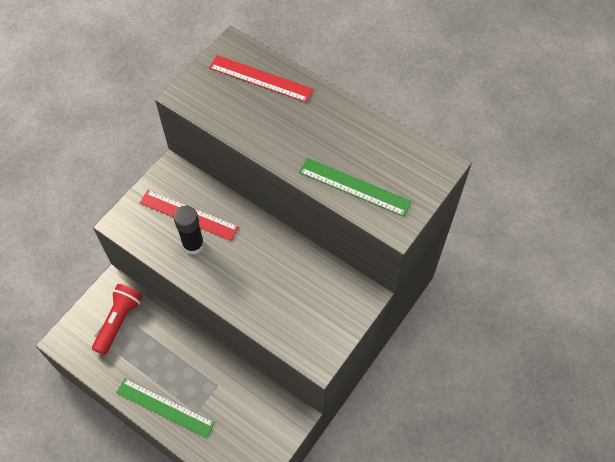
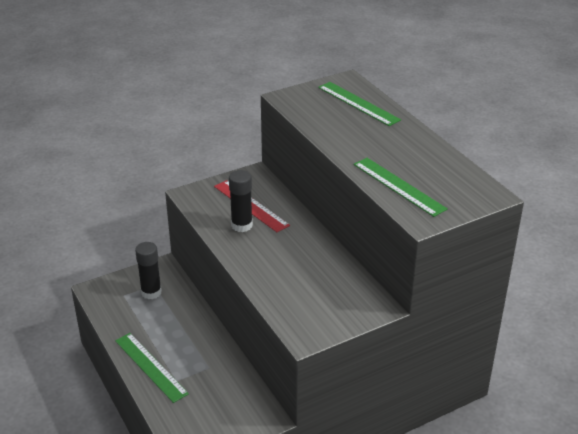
camera: 25 degrees right, 25 degrees down
(119, 321) = (151, 292): red flashlight -> black glue stick
(260, 78) = (358, 103): red ruler -> green ruler

